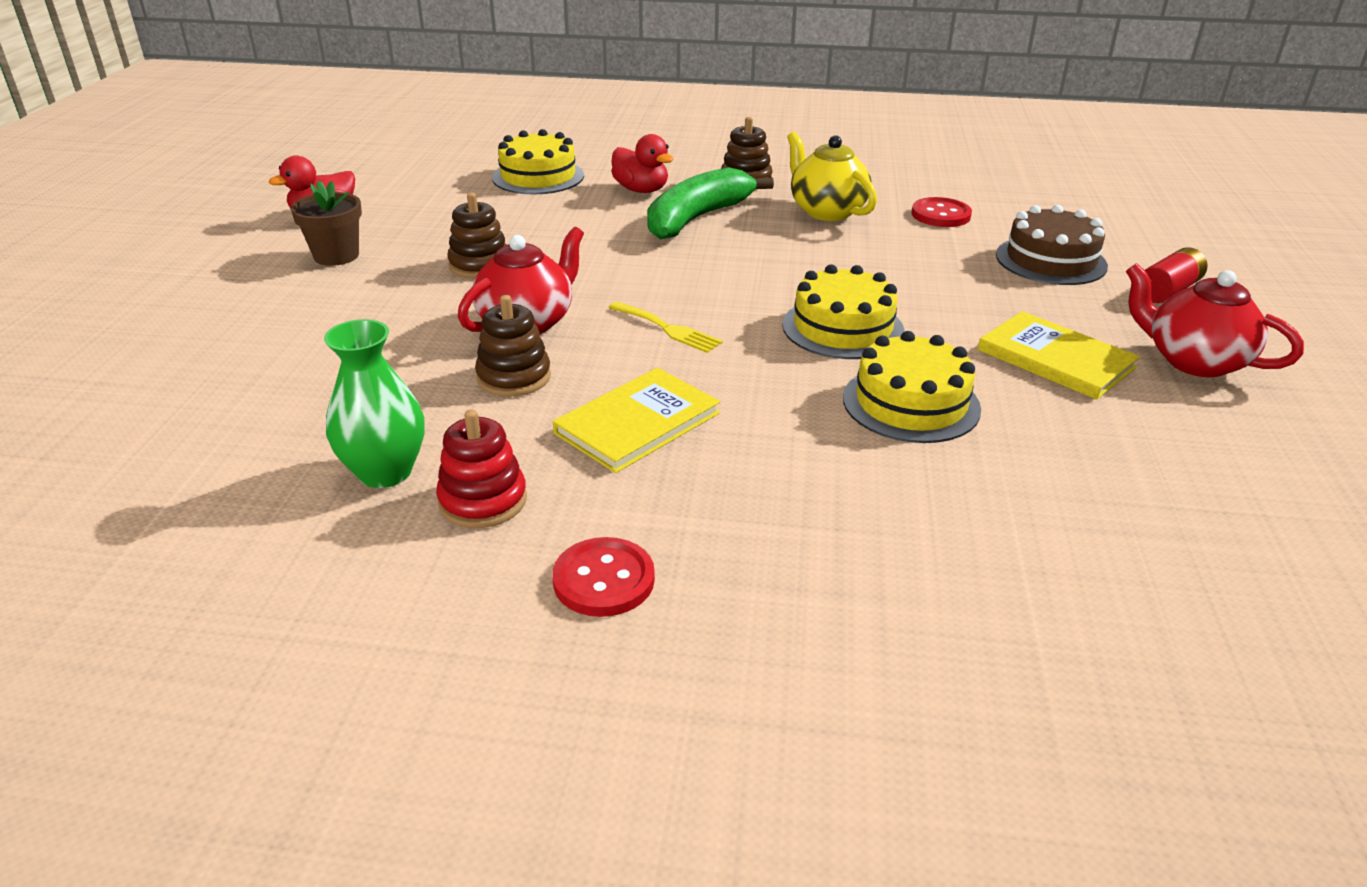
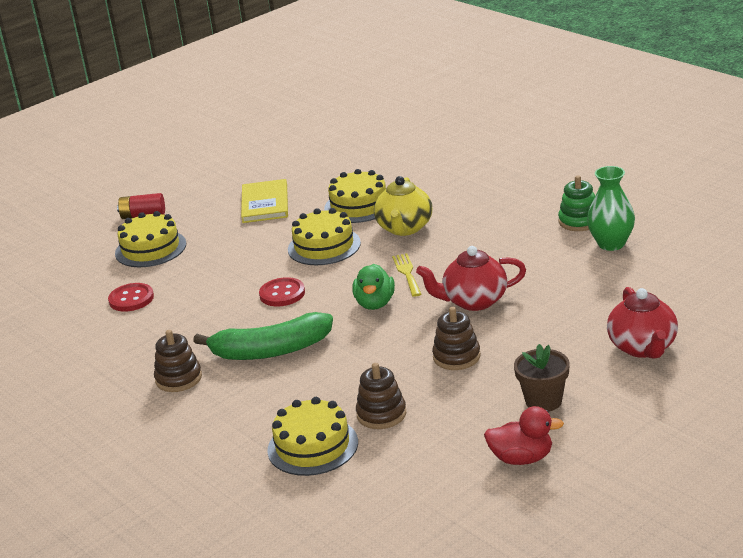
camera: 135 degrees left, 5 degrees down
(483, 500) = (579, 221): red stacking toy -> green stacking toy
(514, 377) = (514, 271): brown stacking toy -> brown stacking toy (381, 414)
(603, 580) = (559, 185): red button -> red button (282, 294)
(637, 423) = (483, 232): yellow book -> none
(641, 190) = (263, 396): red duck -> none
(654, 285) = (375, 303): none -> green duck
(826, 211) = (185, 327): yellow teapot -> yellow teapot (404, 228)
(1050, 260) = (150, 249): brown cake -> yellow cake
(1193, 361) = (215, 186): red teapot -> red teapot (643, 347)

